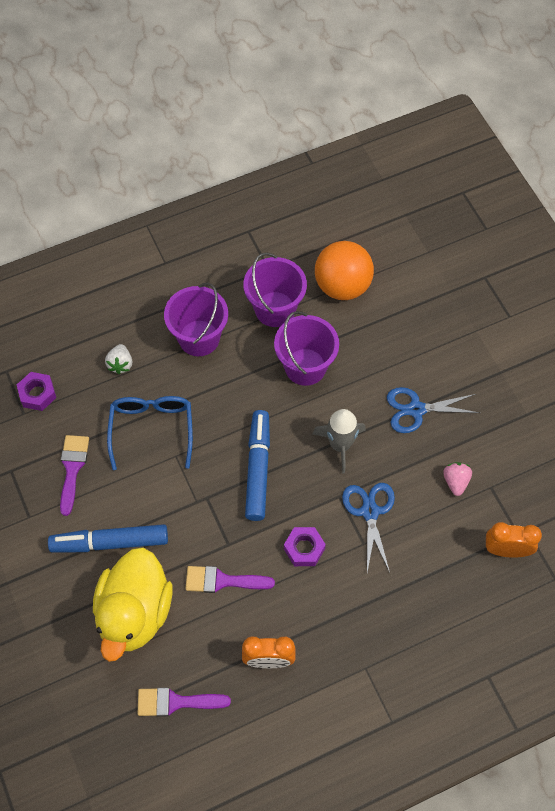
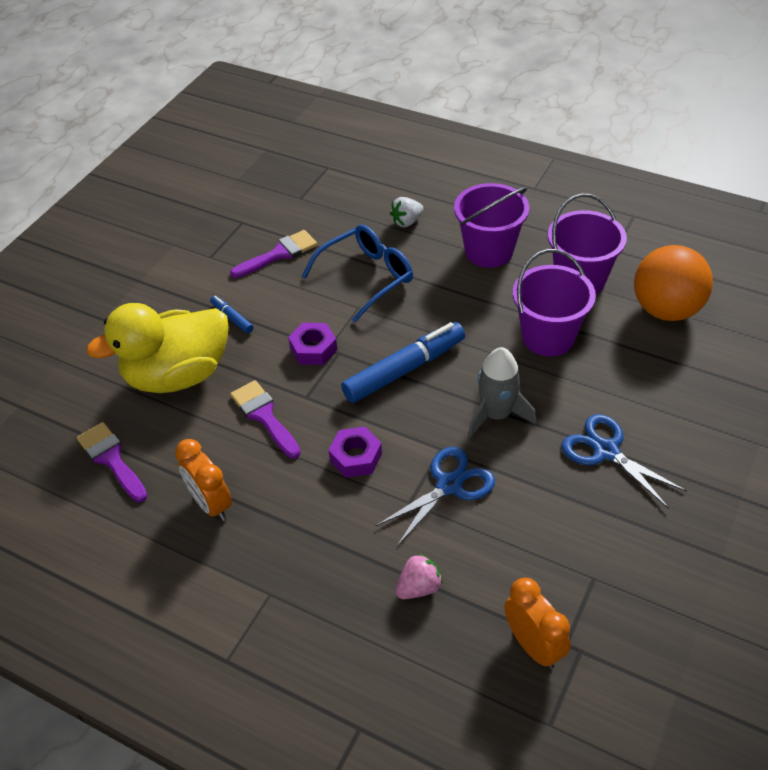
camera: 55 degrees right, 15 degrees down
(37, 394) = (325, 195): purple nut -> purple nut (313, 349)
(110, 542) = (232, 318): blue marker -> blue marker, size x0.46
(455, 481) = (563, 540): pink strawberry -> pink strawberry (419, 587)

